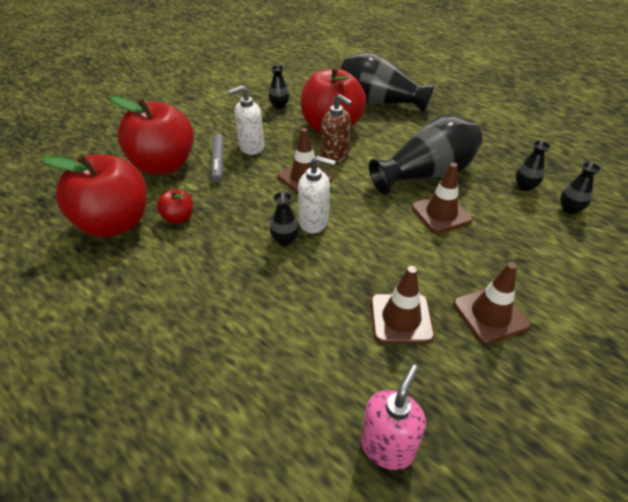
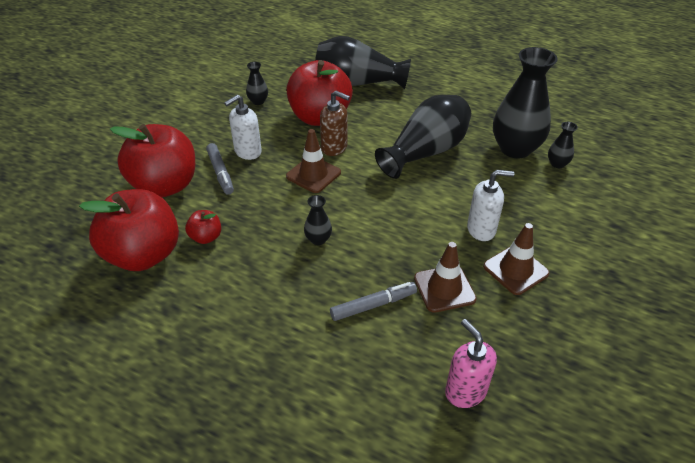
camera: 15 degrees left, 0 degrees up
(314, 222) = (339, 217): white soap dispenser -> white soap dispenser (481, 229)
(316, 320) = (373, 305): none -> grey marker
(387, 446) = (465, 391): pink soap dispenser -> pink soap dispenser turned 45 degrees counterclockwise
(441, 214) = (450, 188): brown traffic cone -> none
(525, 186) = (515, 149): black vase -> black vase, size x2.29

